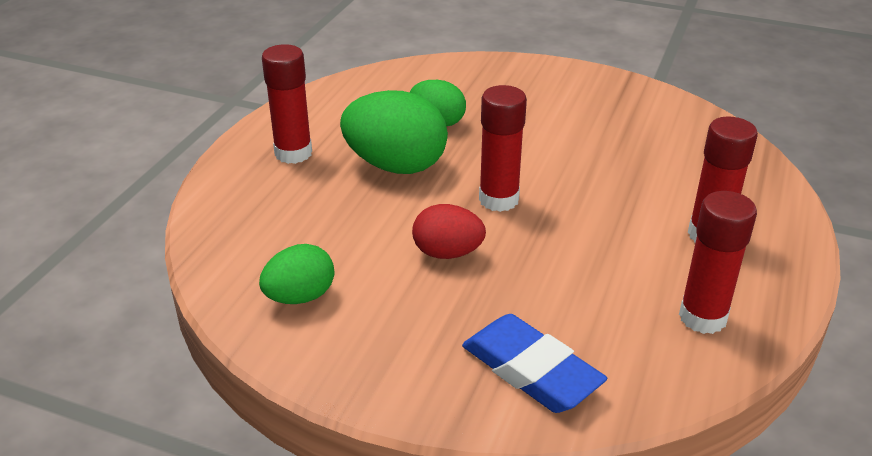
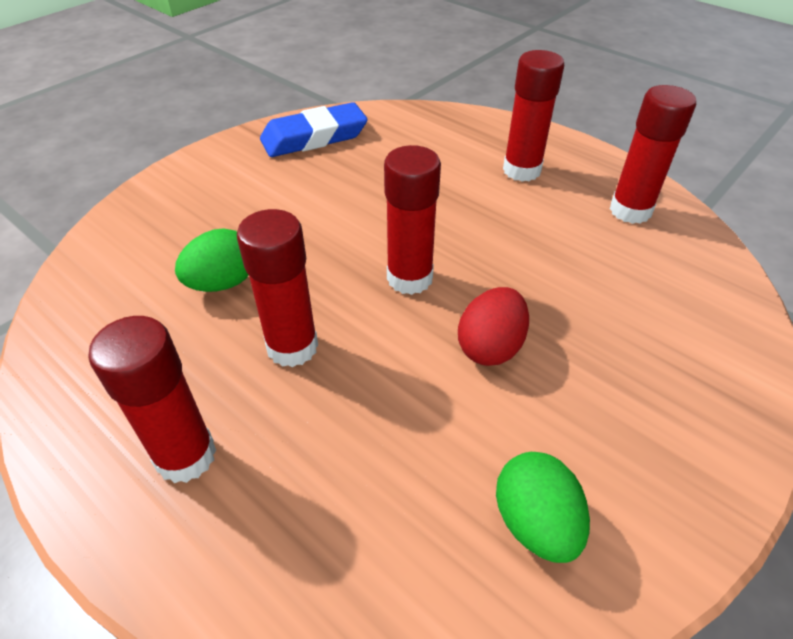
camera: 70 degrees left, 10 degrees up
(396, 166) = (292, 347): green egg -> red glue stick
(531, 370) = (692, 337): blue eraser -> blue eraser (314, 137)

